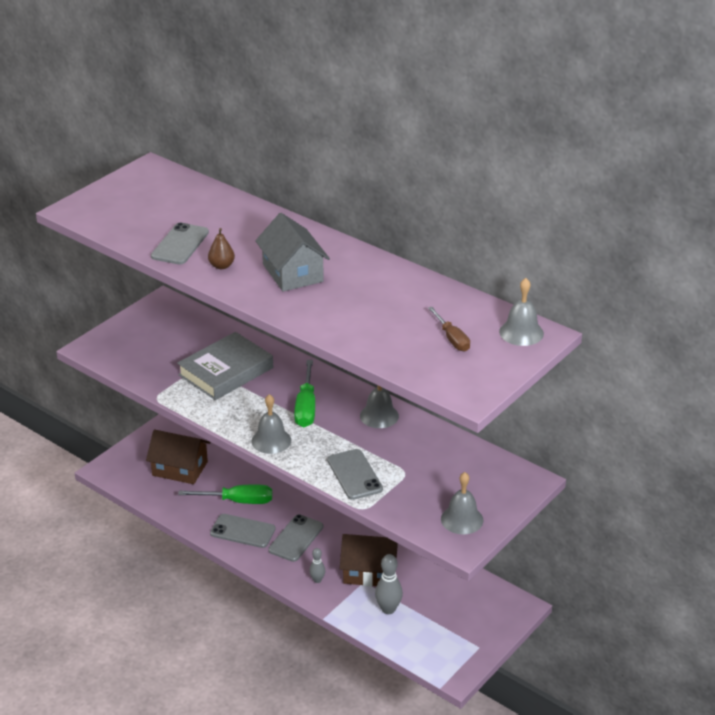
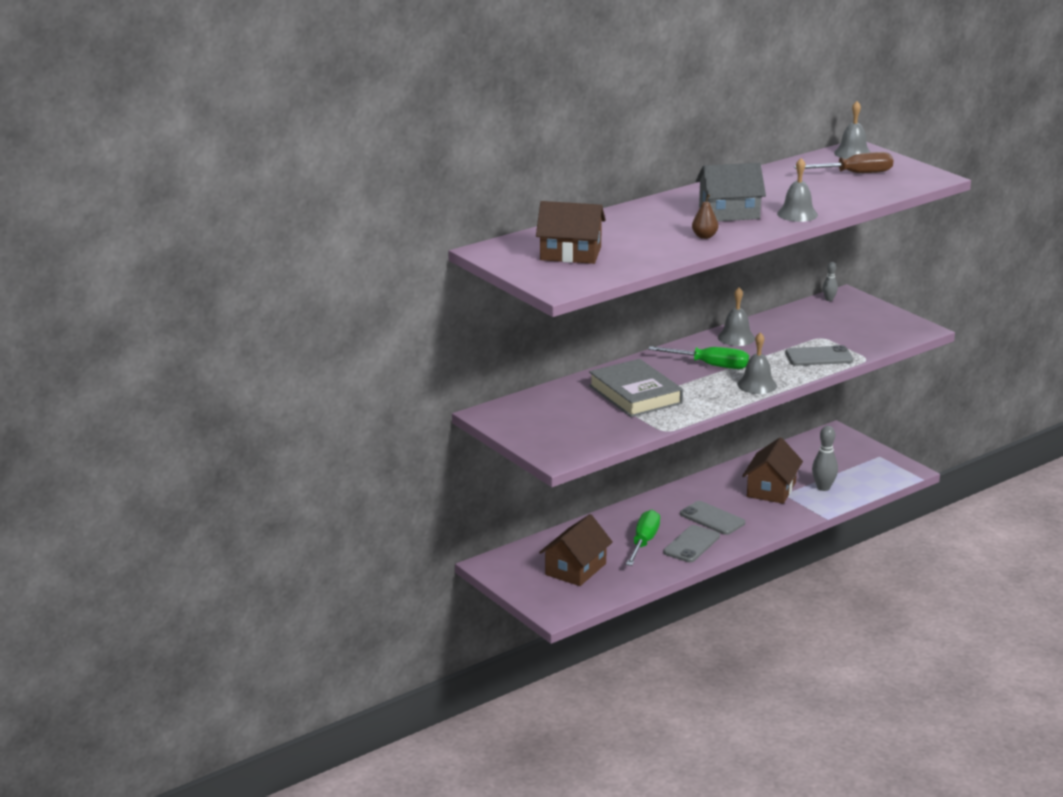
camera: 75 degrees left, 10 degrees down
(155, 205) = (570, 253): none -> brown house
(180, 244) = (656, 249): grey phone -> none
(317, 580) = (775, 515): grey bowling pin -> grey bowling pin (829, 299)
(452, 339) = (855, 173): brown screwdriver -> brown screwdriver, size x1.53
(462, 519) = (890, 325): grey bell -> grey bell (797, 214)

